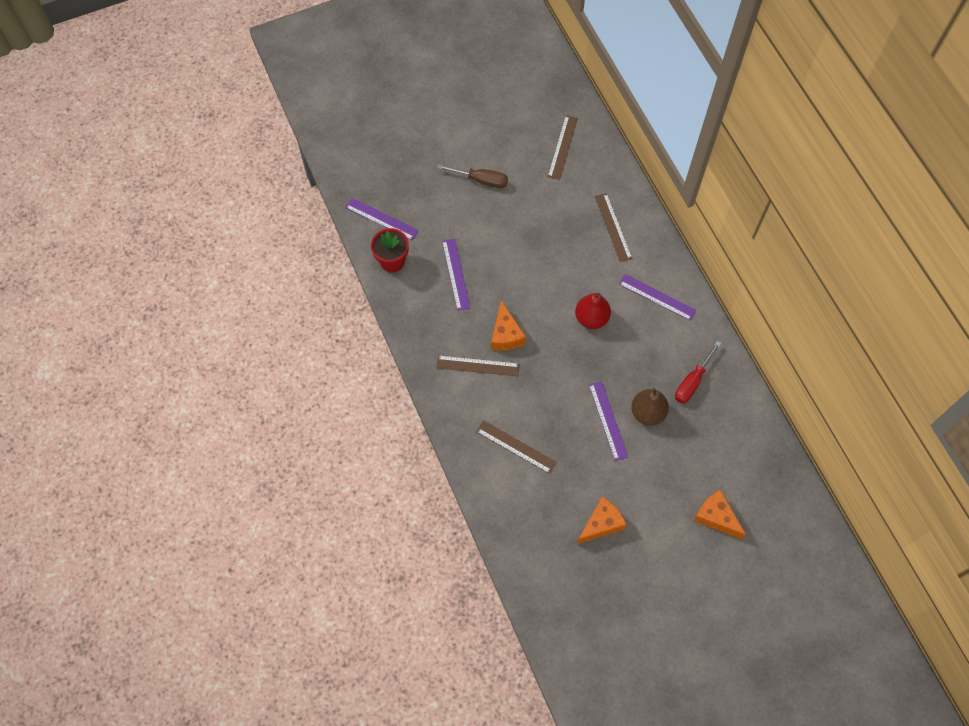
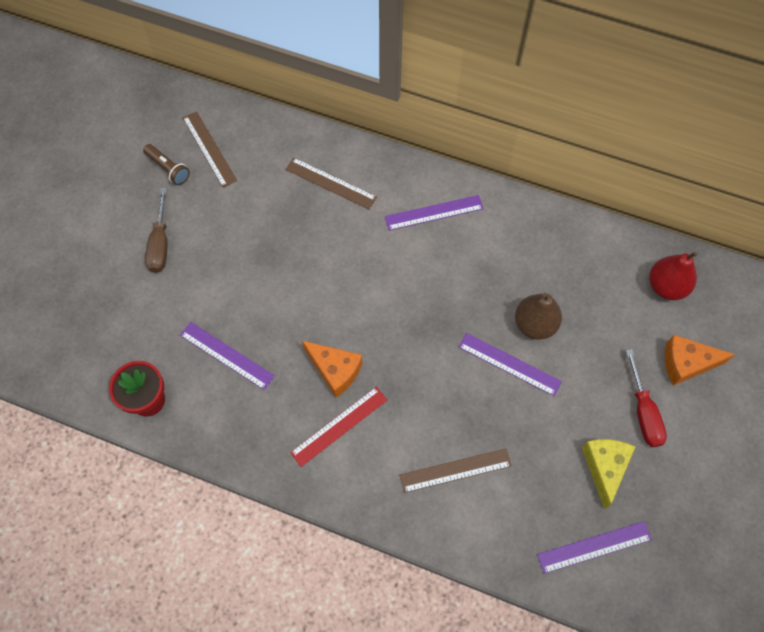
camera: 45 degrees left, 0 degrees up
(381, 219) = (94, 367): purple ruler -> purple ruler (594, 547)
(477, 366) = (339, 426): brown ruler -> red ruler
(481, 180) = (160, 243): brown screwdriver -> brown screwdriver turned 120 degrees clockwise
(527, 140) = (168, 169): none -> brown flashlight
(591, 318) = (397, 283): red pear -> red pear (666, 286)
(601, 524) = (604, 467): orange cheese -> yellow cheese
(692, 381) = (541, 261): red screwdriver -> red screwdriver (643, 412)

